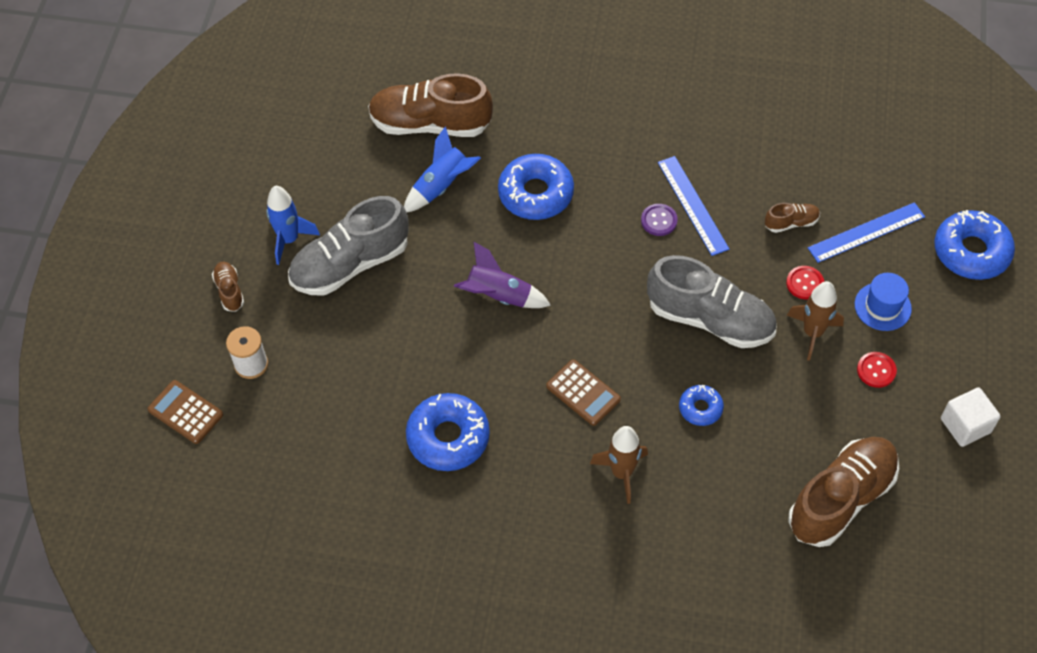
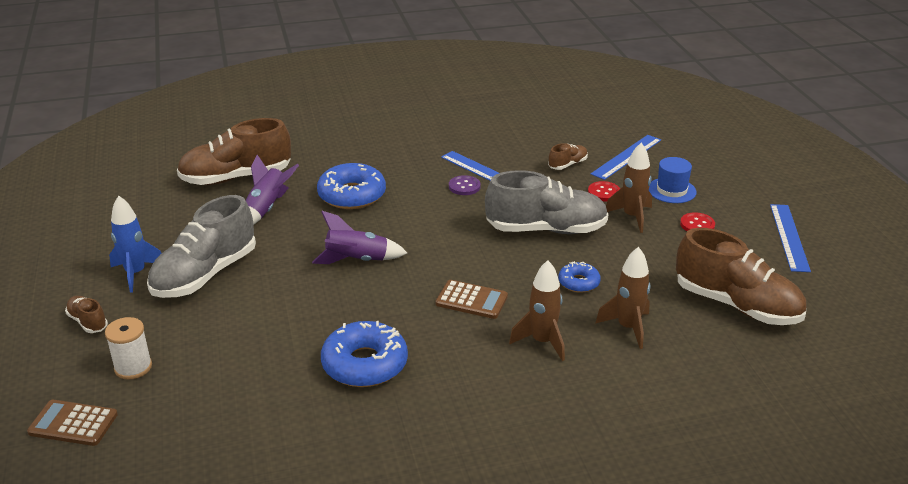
camera: 25 degrees left, 25 degrees down
(441, 186) = (266, 209): blue rocket -> purple rocket
(713, 487) = (628, 328): none -> brown rocket
(841, 499) = (736, 305): brown shoe -> brown shoe turned 105 degrees clockwise
(965, 425) = (789, 237): white cube -> blue ruler
(971, 252) = (708, 149): blue donut -> none

